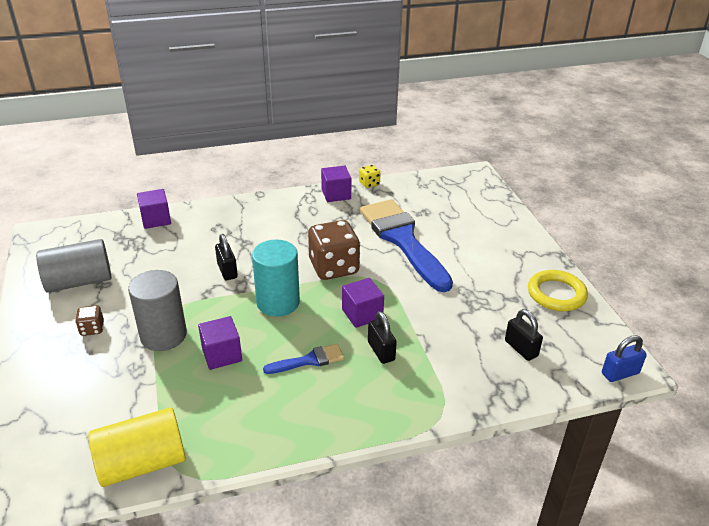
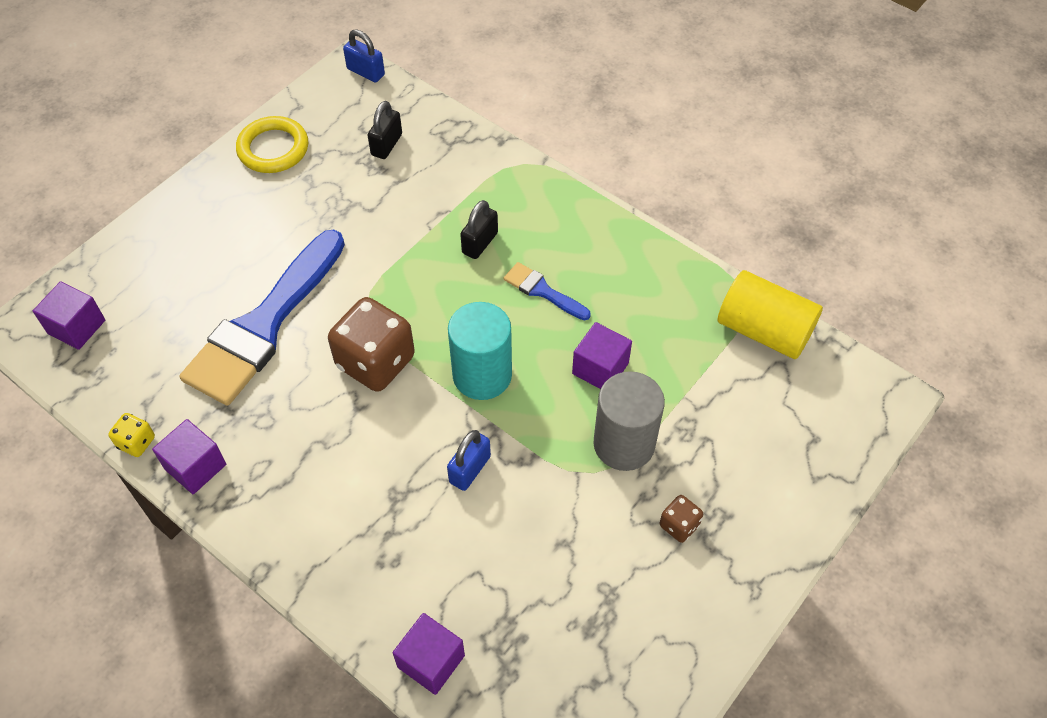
camera: 125 degrees left, 20 degrees up
(79, 281) = (628, 625): grey cylinder -> none
(227, 271) = (470, 469): black padlock -> blue padlock
(362, 314) = (437, 288): purple cube -> purple cube (76, 327)

